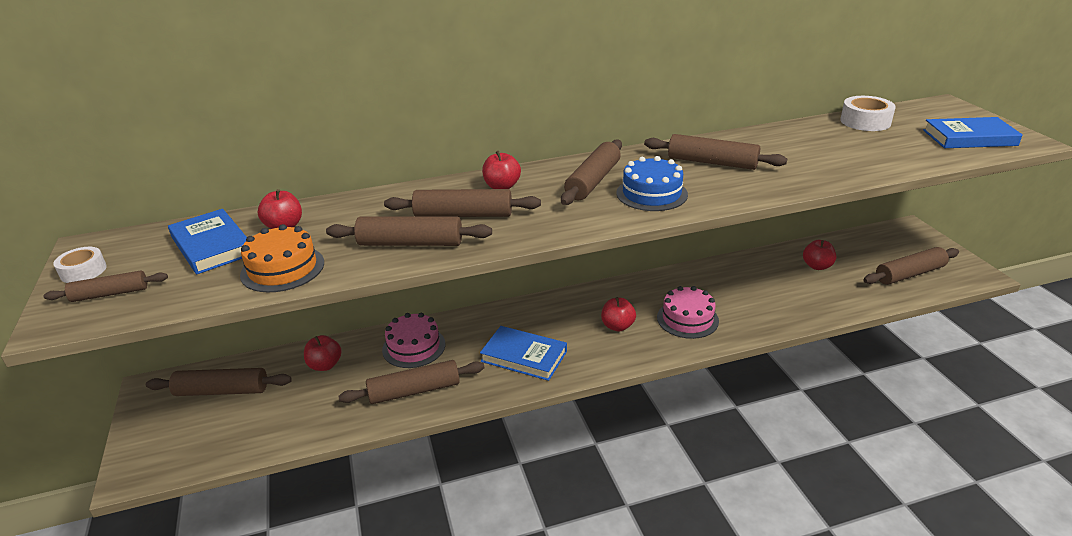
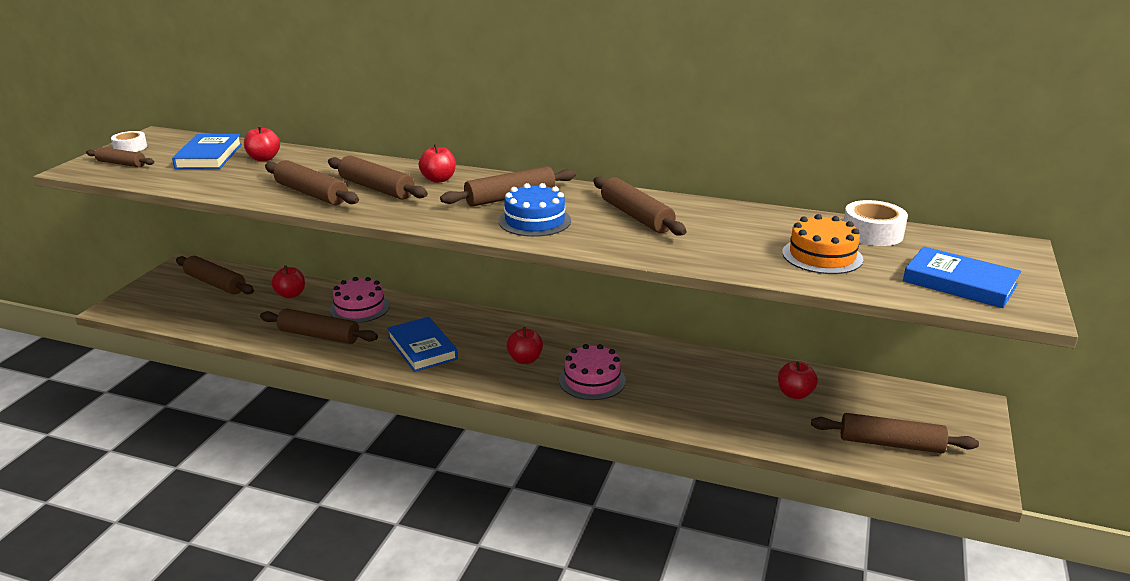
camera: 35 degrees right, 5 degrees down
(282, 268) = (219, 182): orange cake -> orange cake (822, 256)

